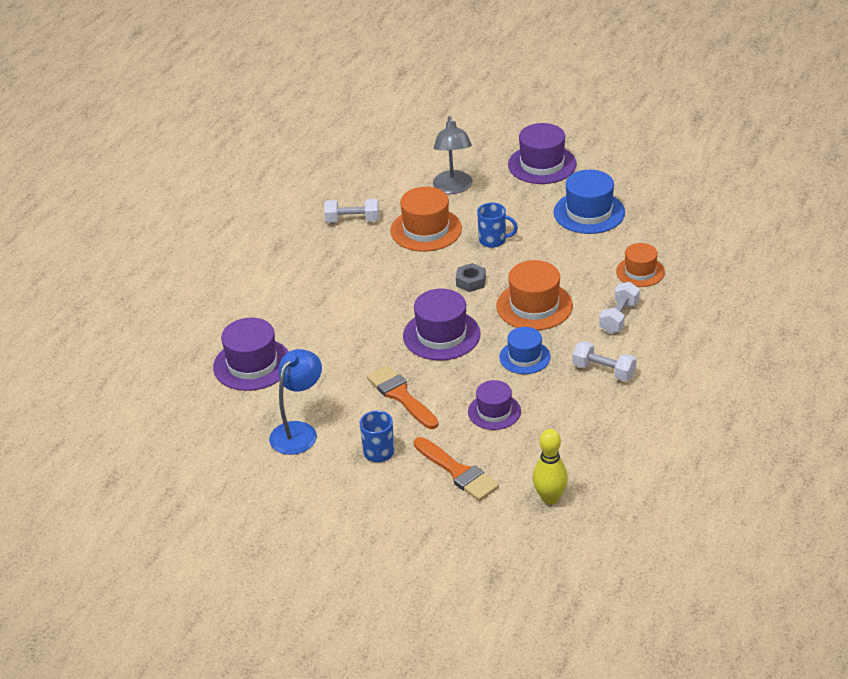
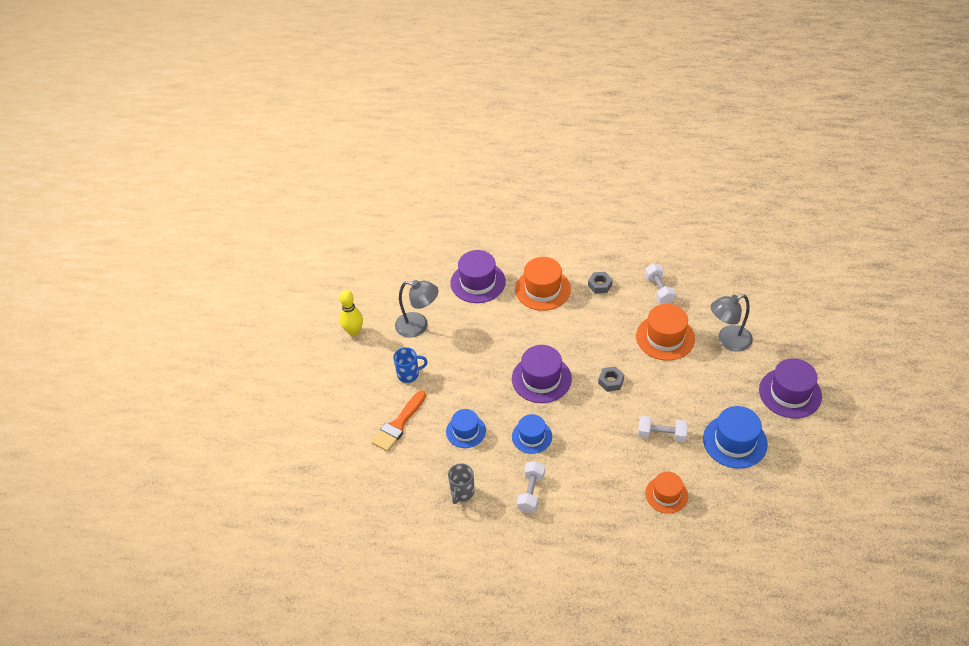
camera: 75 degrees right, 10 degrees up
(299, 431) = (418, 326): blue lamp -> grey lamp
(319, 263) = (600, 285): none -> grey nut
(401, 396) = (468, 372): orange brush -> none
(493, 240) = (669, 384): blue mug -> none
(494, 411) = (466, 431): purple hat -> blue hat
(534, 306) = (595, 429): orange hat -> orange hat (542, 289)
(550, 498) = (383, 485): yellow bowling pin -> yellow bowling pin (354, 331)
(584, 428) = (462, 492): none -> grey mug
(619, 317) = (600, 490): white dumbbell -> white dumbbell (661, 435)

